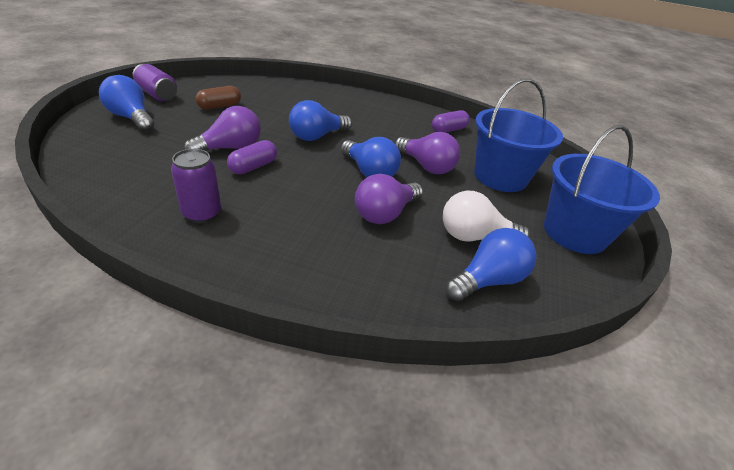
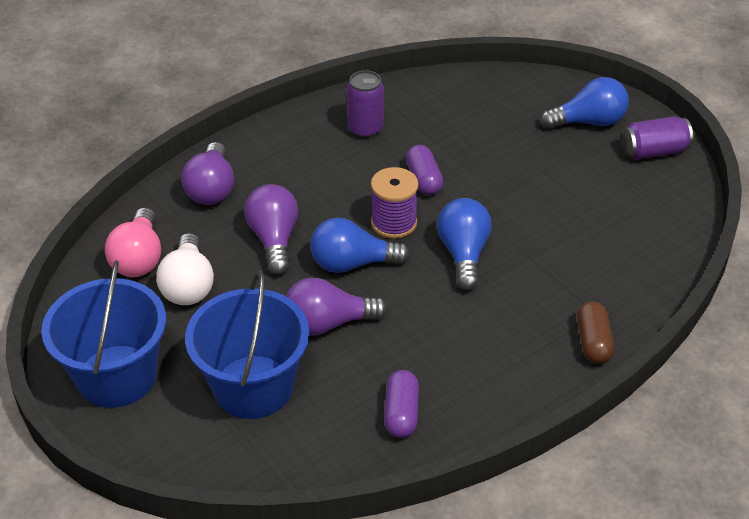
camera: 130 degrees right, 5 degrees up
(219, 106) = (594, 194): brown capsule -> brown capsule (593, 342)
(230, 148) = (474, 174): purple light bulb -> purple light bulb (211, 189)
(313, 167) = (394, 223): none -> purple spool
(474, 237) = (188, 285): white light bulb -> white light bulb turned 135 degrees clockwise
(487, 280) = (139, 258): blue light bulb -> pink light bulb

